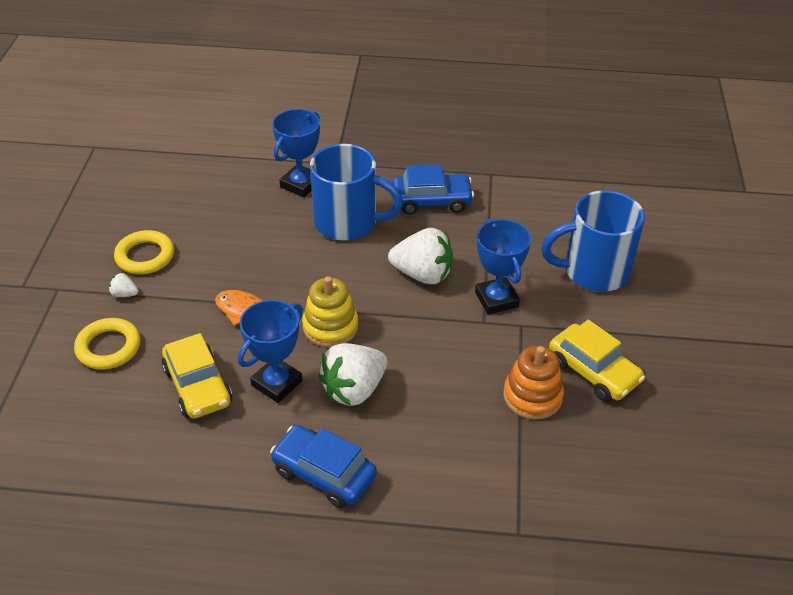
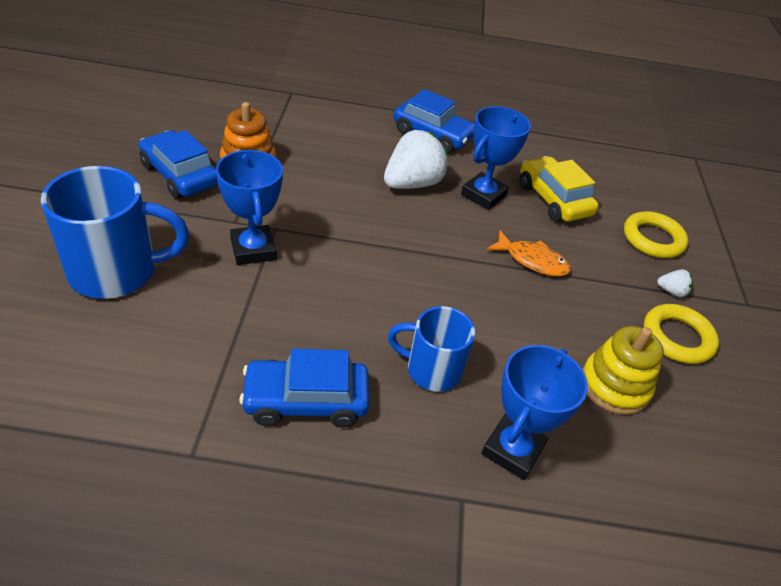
camera: 175 degrees right, 0 degrees up
(330, 327) = (440, 238): yellow stacking toy -> yellow stacking toy (614, 385)
(348, 223) = (431, 370): blue mug -> blue mug, size x0.62
(423, 274) = (335, 286): white strawberry -> none
(593, 371) = (180, 175): yellow car -> blue car

